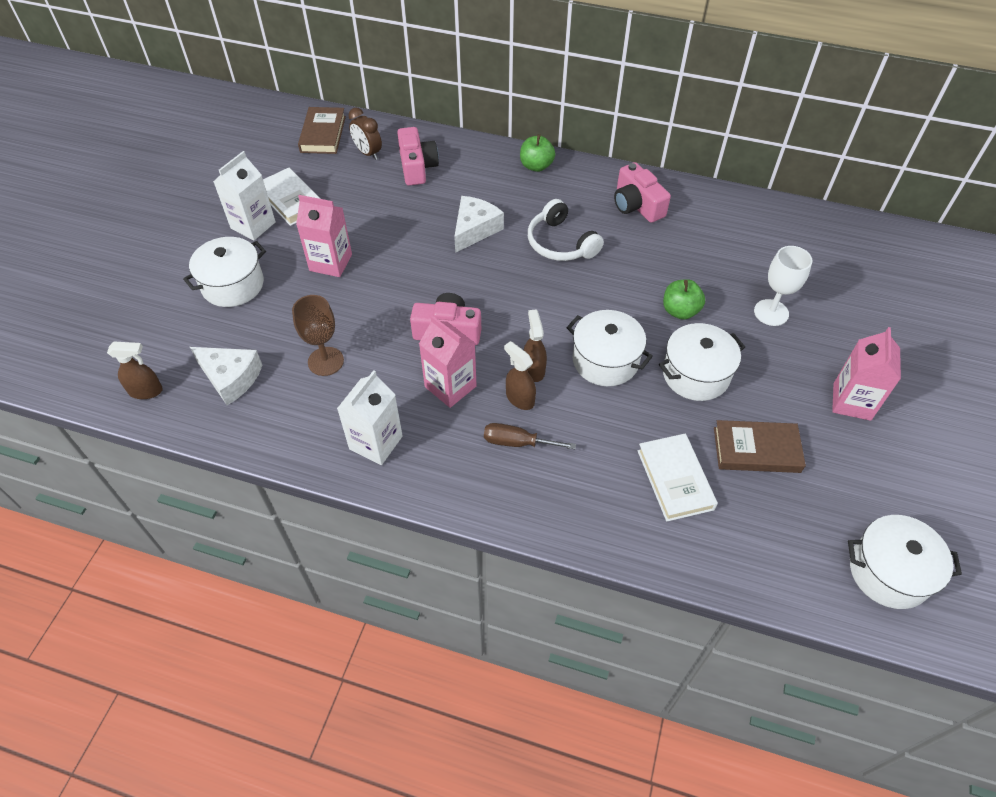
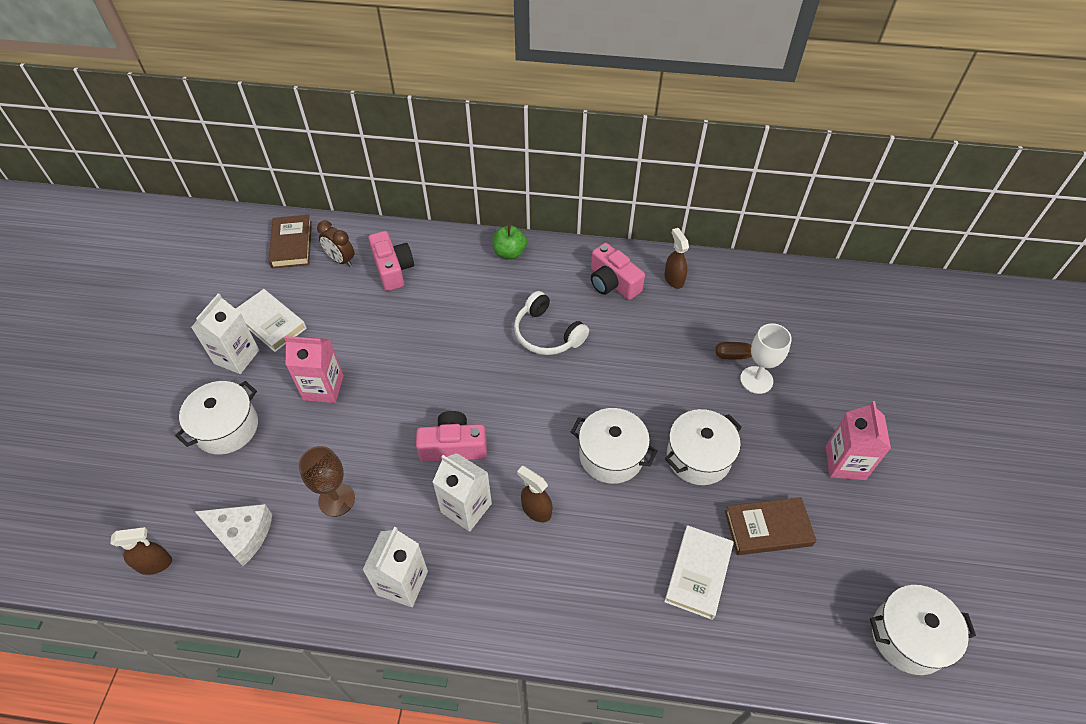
camera: 10 degrees left, 0 degrees up
(450, 386) = (466, 508): pink carton -> white carton
(475, 229) = (461, 330): white cheese -> none
(517, 442) = (542, 559): brown screwdriver -> brown screwdriver (742, 355)
(533, 369) = (544, 476): brown spray bottle -> brown spray bottle (673, 279)
(675, 479) = (698, 573): white book -> white book turned 45 degrees clockwise
(680, 311) = (672, 391): green apple -> none

